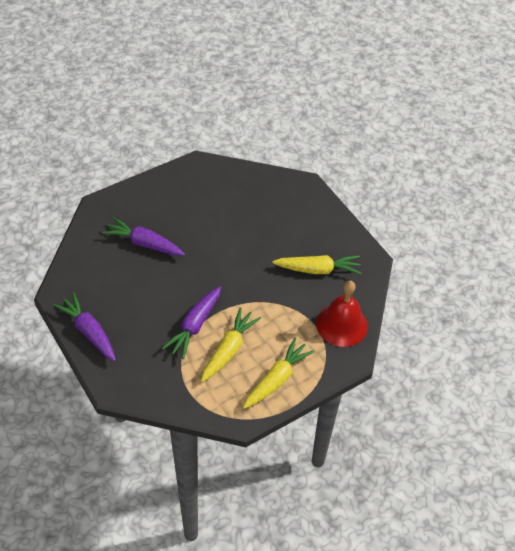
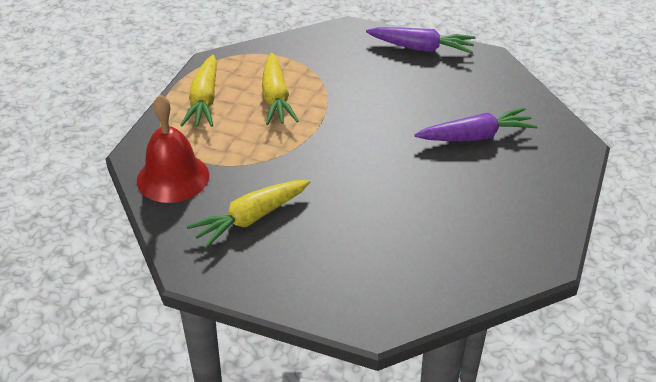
camera: 145 degrees right, 10 degrees down
(194, 326) = (331, 98): purple carrot -> none

